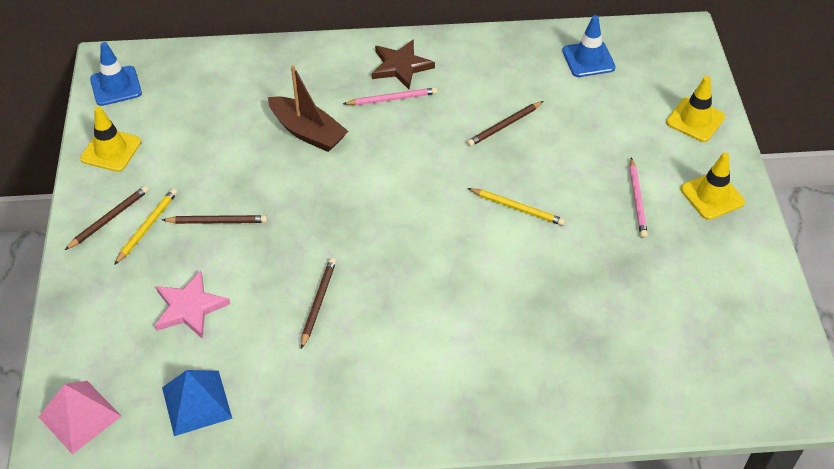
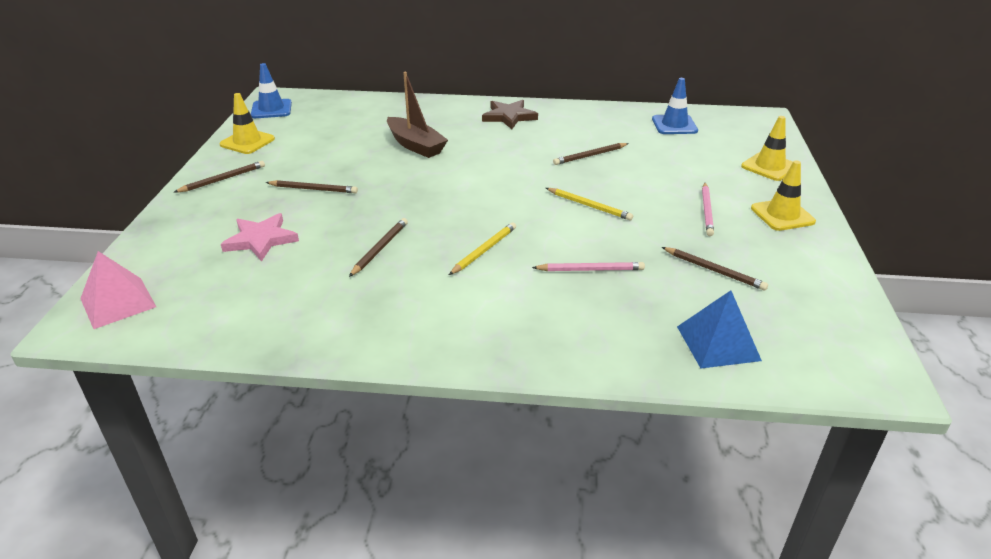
camera: 10 degrees right, 15 degrees down
(147, 227) = (252, 187): yellow pencil -> yellow pencil (484, 250)
(196, 402) = (232, 305): blue pyramid -> blue pyramid (718, 343)
(392, 99) = (495, 133): pink pencil -> pink pencil (590, 270)
(652, 286) = (714, 270): none -> brown pencil

